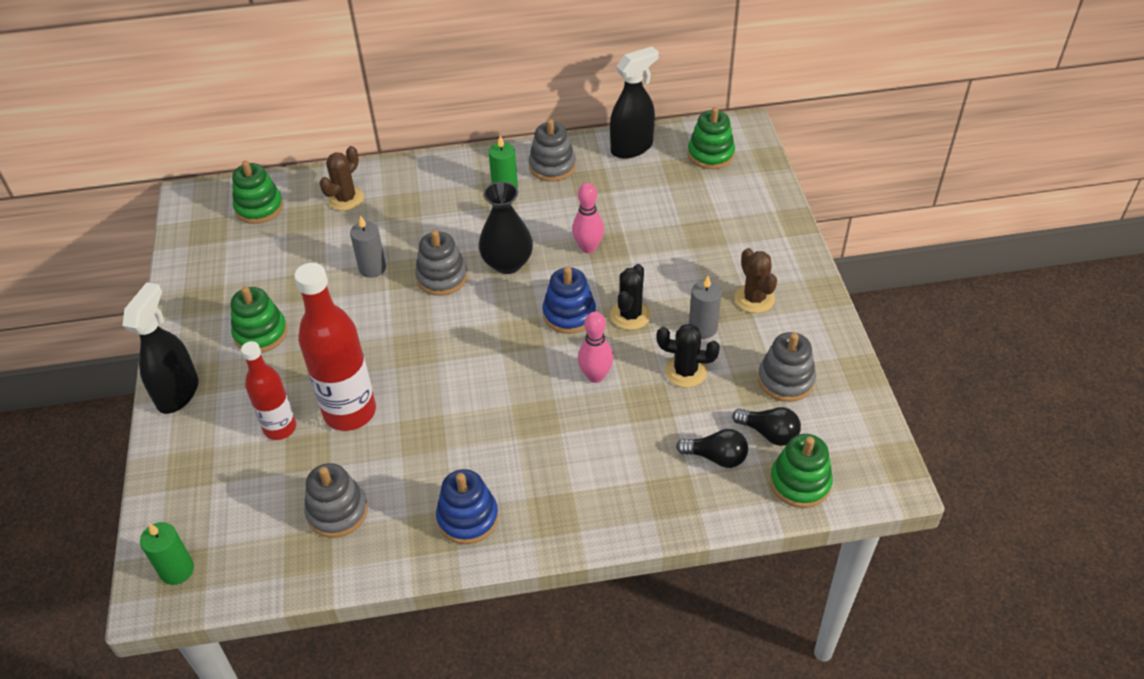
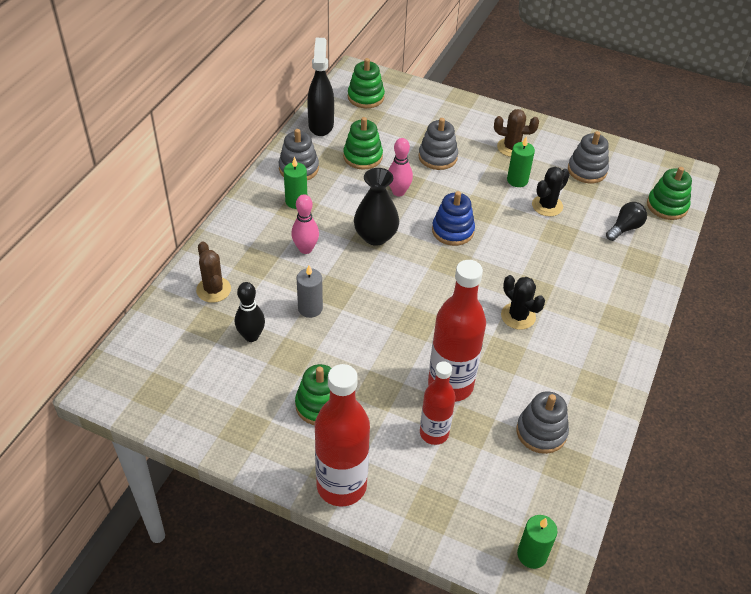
camera: 60 degrees left, 0 degrees up
(178, 393) = (341, 486): black spray bottle -> red bottle
(259, 207) = (166, 346): green stacking toy -> green stacking toy (362, 156)
(309, 249) = (251, 336): none -> black bowling pin
(442, 277) = (357, 275): grey stacking toy -> grey stacking toy (437, 157)
(468, 518) = (594, 363): blue stacking toy -> none
(595, 376) = (518, 246): pink bowling pin -> pink bowling pin (305, 249)
(630, 315) = (478, 204): black cactus -> black cactus (518, 316)
(703, 328) = (517, 180): grey candle -> green candle
(769, 433) = (622, 198): black light bulb -> none

